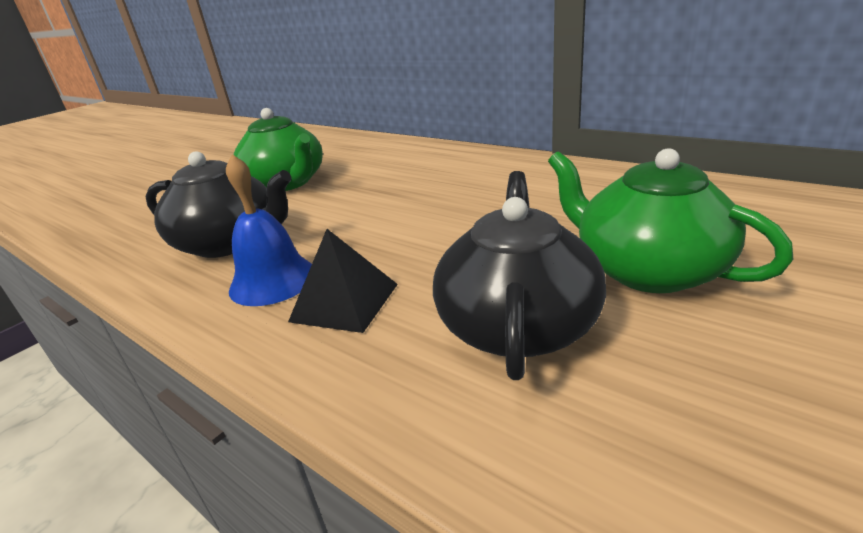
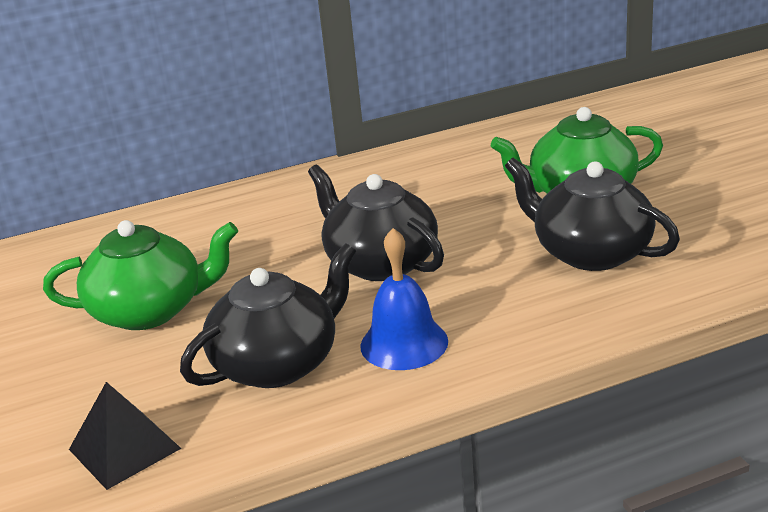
camera: 60 degrees left, 0 degrees up
(344, 302) = (486, 312): black pyramid -> black pyramid (124, 449)
(399, 224) = (380, 263): none -> black teapot

